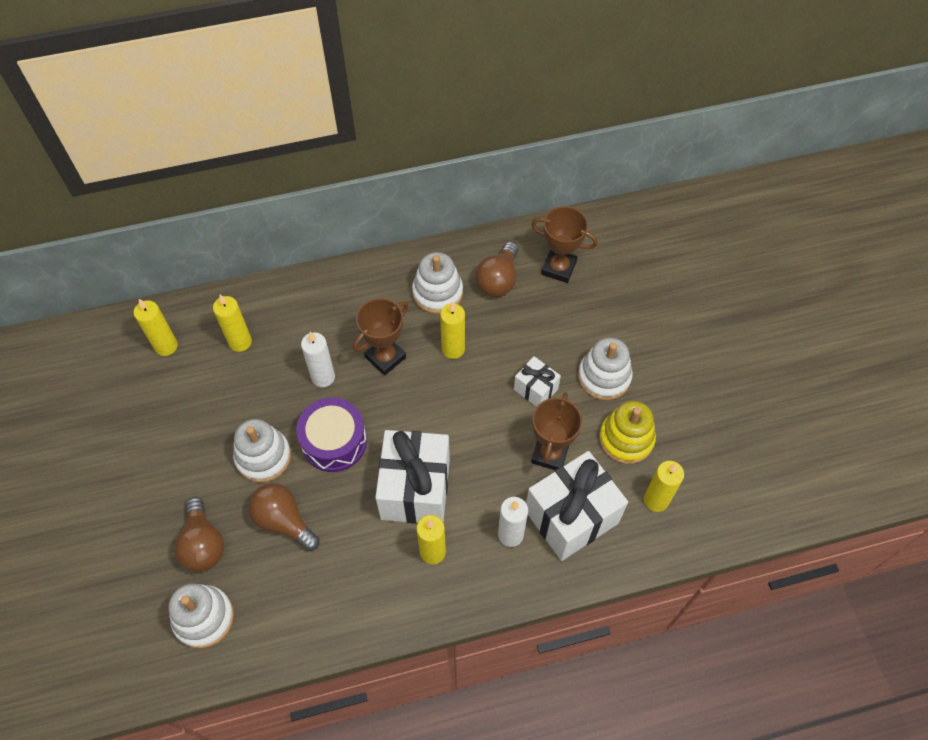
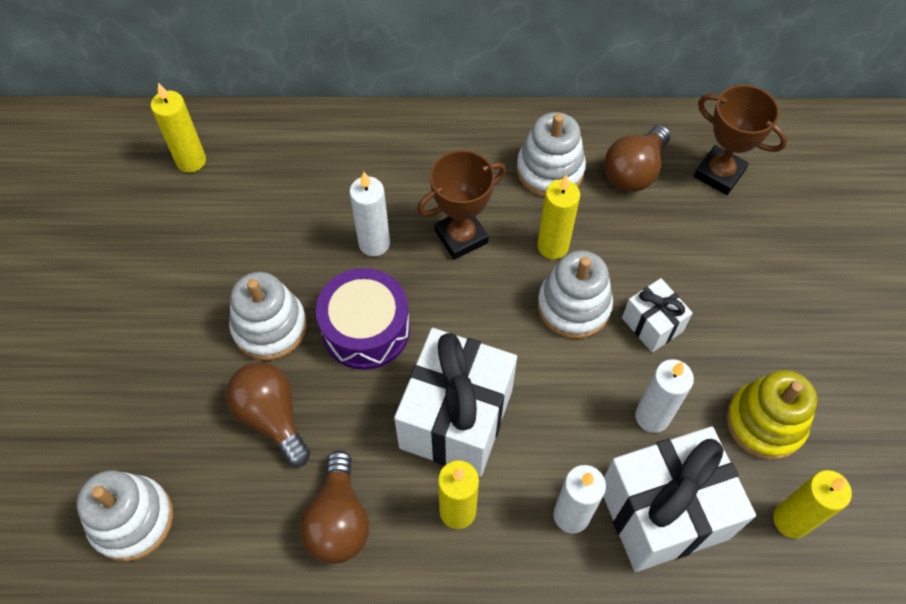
camera: 15 degrees right, 0 degrees up
(203, 544) = (161, 421): brown light bulb -> brown light bulb (338, 520)
(240, 342) = (283, 176): yellow candle -> none
(550, 454) = (652, 417): brown trophy -> white candle
(604, 377) = (751, 330): white stacking toy -> white stacking toy (574, 306)

